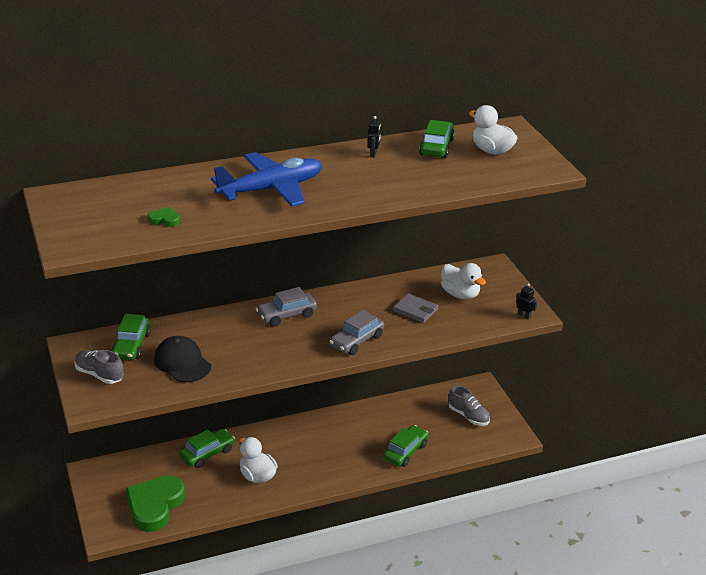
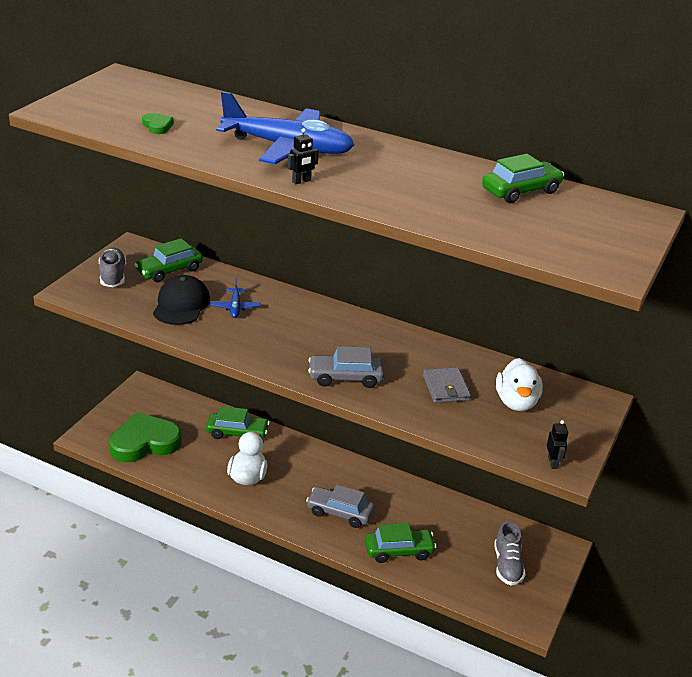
camera: 45 degrees right, 0 degrees up
(219, 341) = (235, 307): none -> blue plane
(286, 315) = (322, 321): grey car -> grey car (340, 513)
(373, 154) = (441, 167): black robot -> black robot (301, 181)
(491, 151) = (576, 221): white duck -> none

